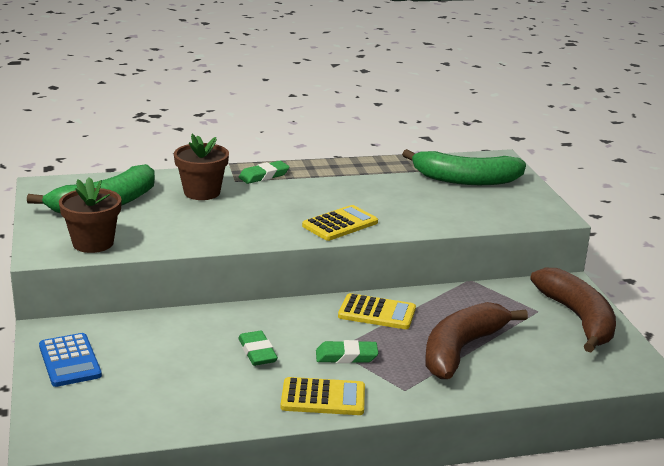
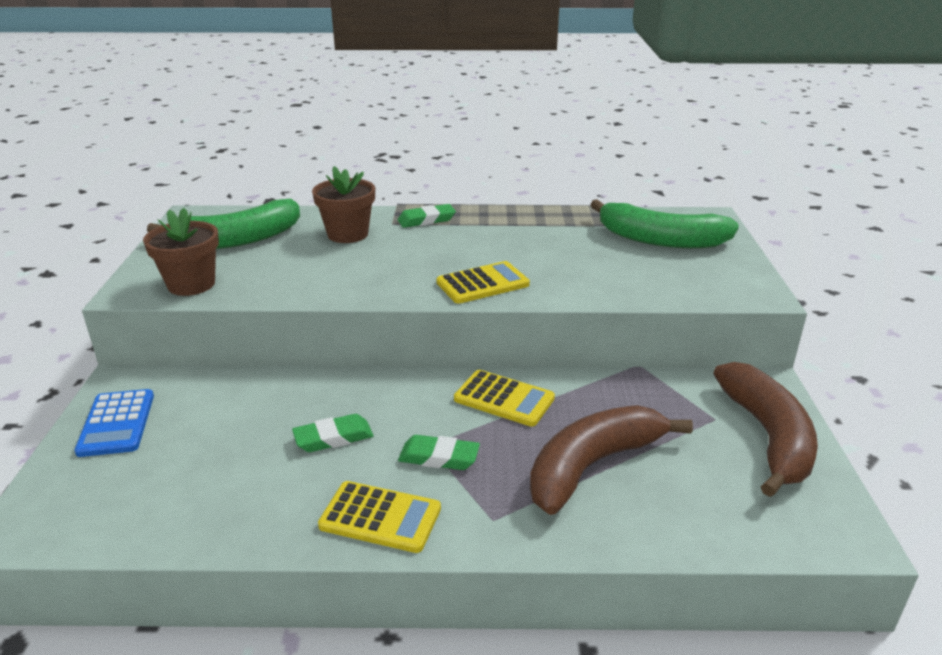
camera: 15 degrees right, 5 degrees up
(257, 352) = (333, 438): green eraser -> green eraser turned 75 degrees clockwise

